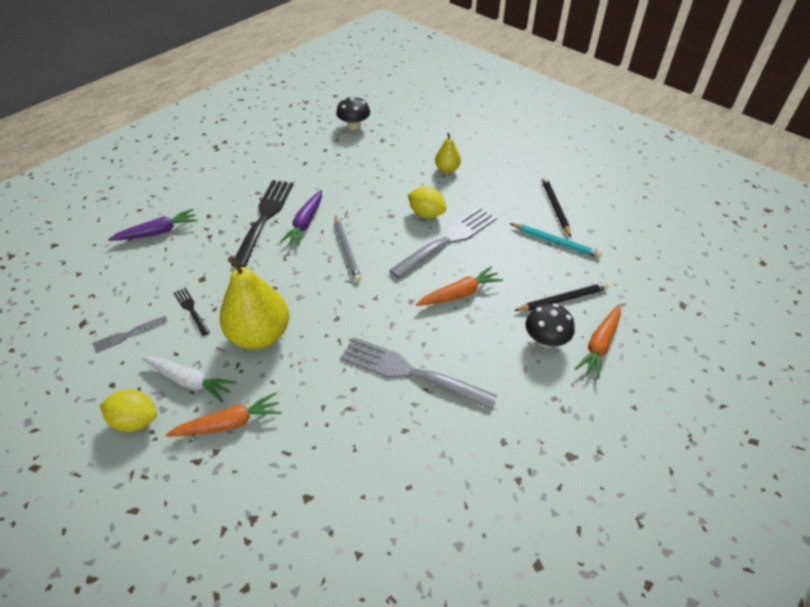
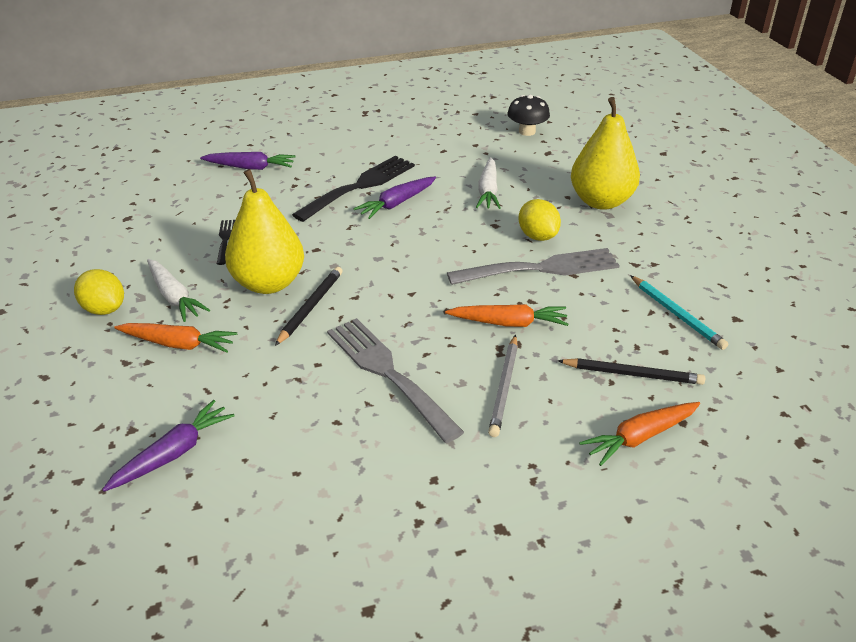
camera: 30 degrees right, 10 degrees down
(128, 334) = (155, 240): grey fork -> none
(304, 521) = (173, 453): none -> purple carrot
(346, 250) = (419, 241): grey pencil -> grey pencil (504, 387)
(364, 187) = (488, 191): none -> white carrot
(447, 169) = (601, 201): yellow pear -> yellow pear, size x1.98
(545, 339) = (574, 405): black mushroom -> none
(555, 207) = (708, 280): black pencil -> black pencil (310, 307)

